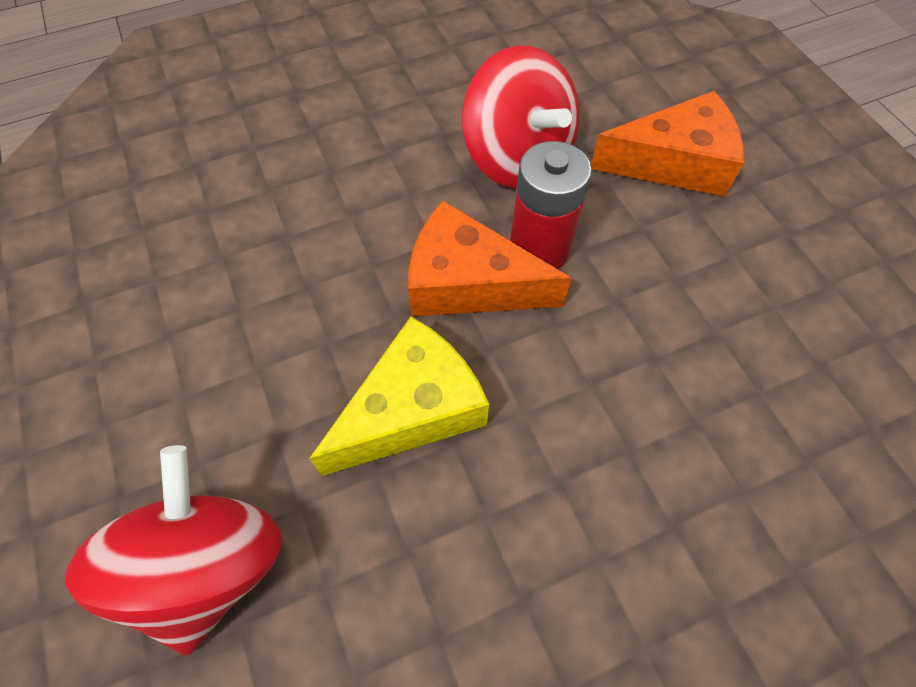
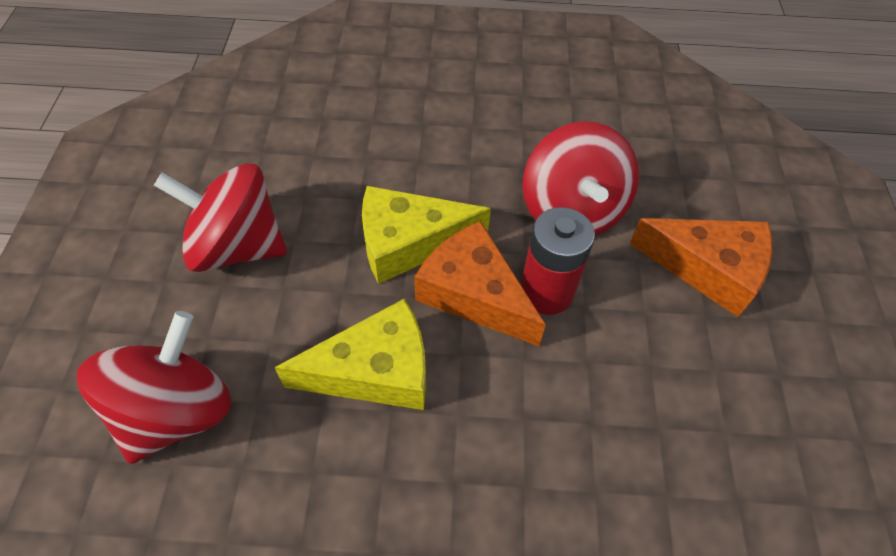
camera: 25 degrees right, 5 degrees down
(174, 346) = (237, 246): none -> red spinning top
(369, 259) = (409, 242): none -> yellow cheese

